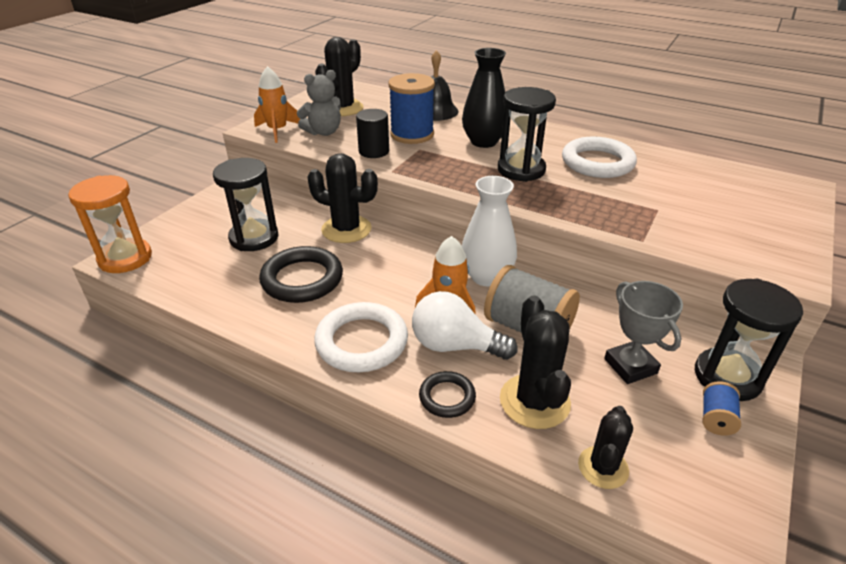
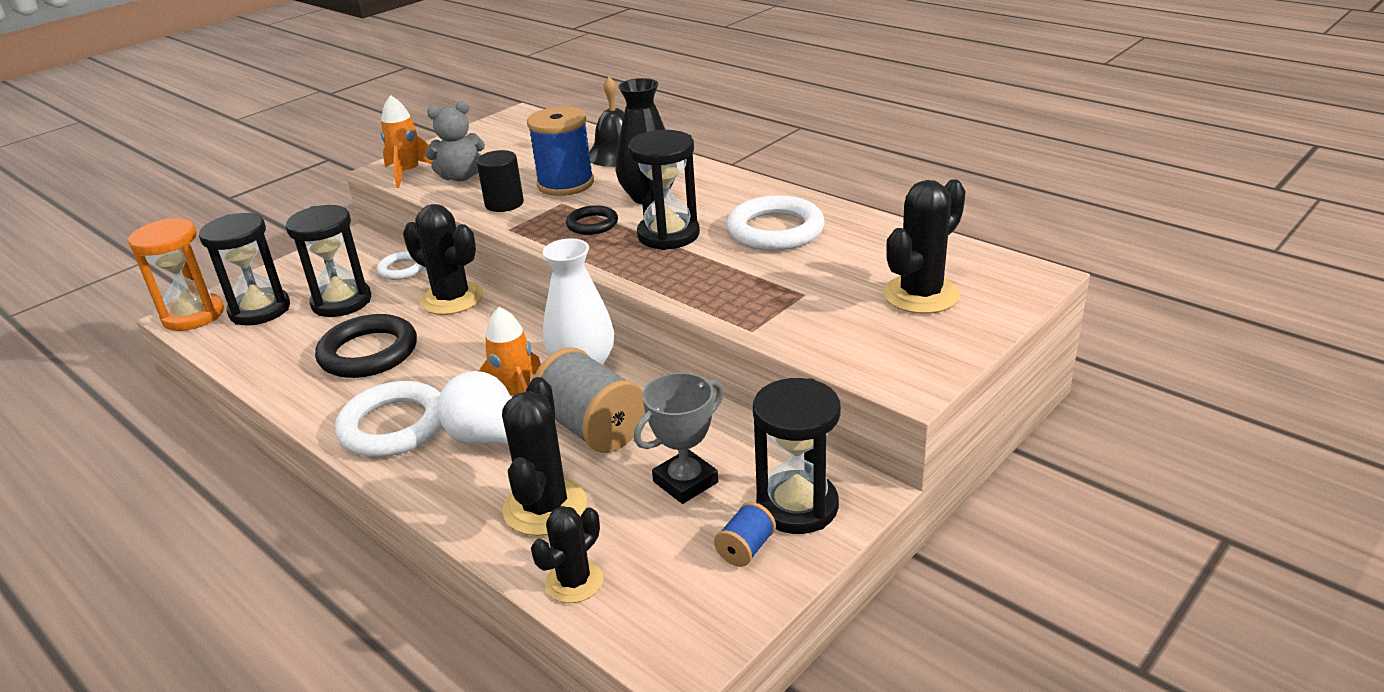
camera: 15 degrees right, 5 degrees down
(185, 249) = (260, 310): none -> black hourglass
(290, 208) = (402, 269): none -> white ring
(342, 108) = (504, 146): black cactus -> black cactus (921, 295)
(447, 397) = (450, 492): black ring -> black ring (592, 224)
(630, 366) = (685, 482): grey trophy -> grey trophy turned 60 degrees clockwise

